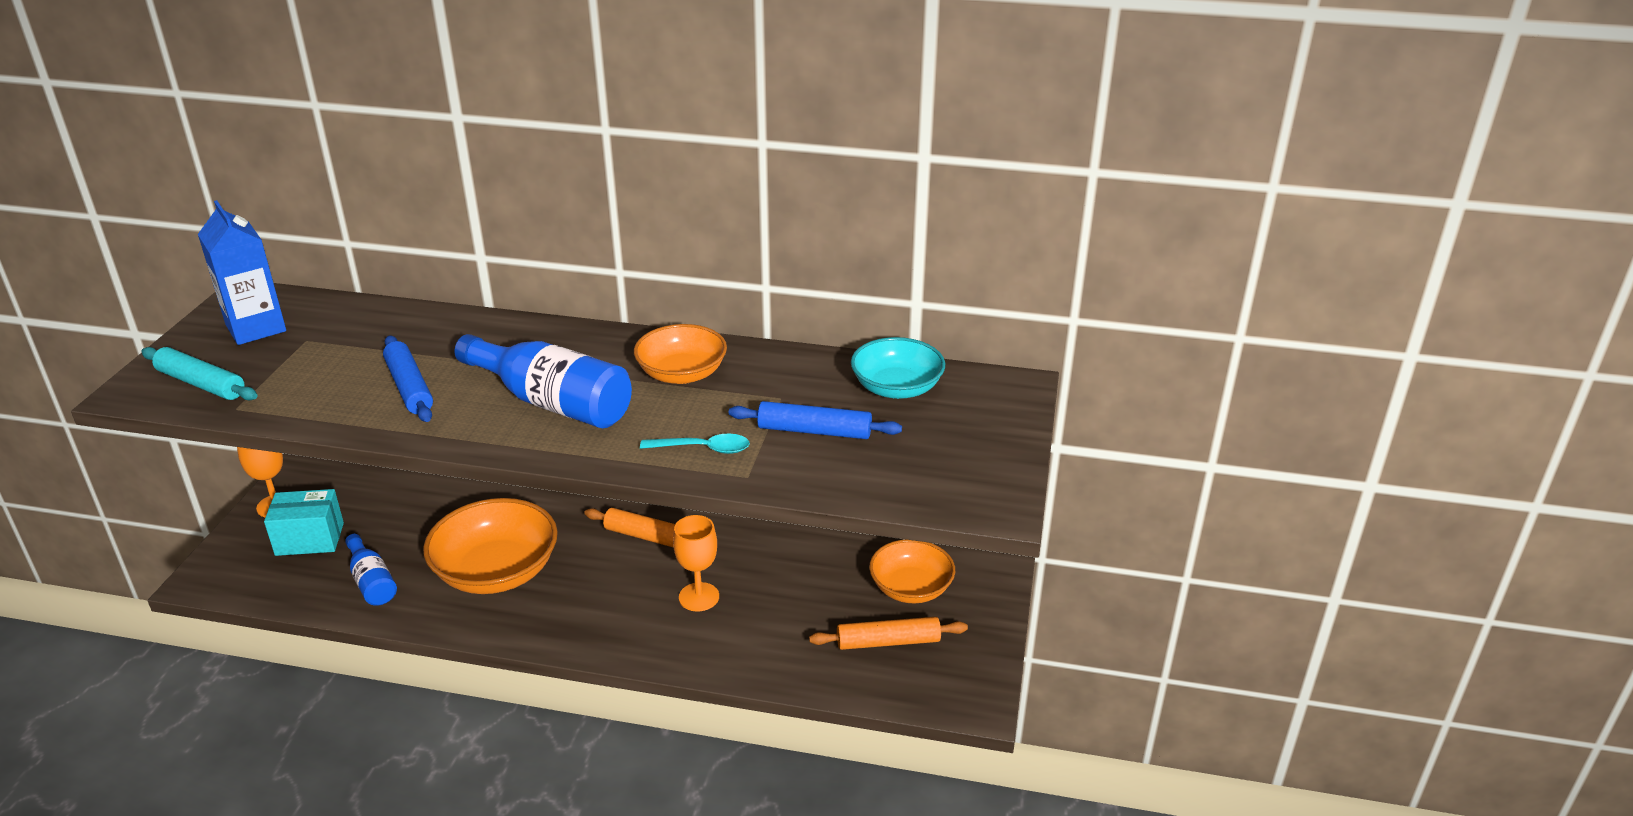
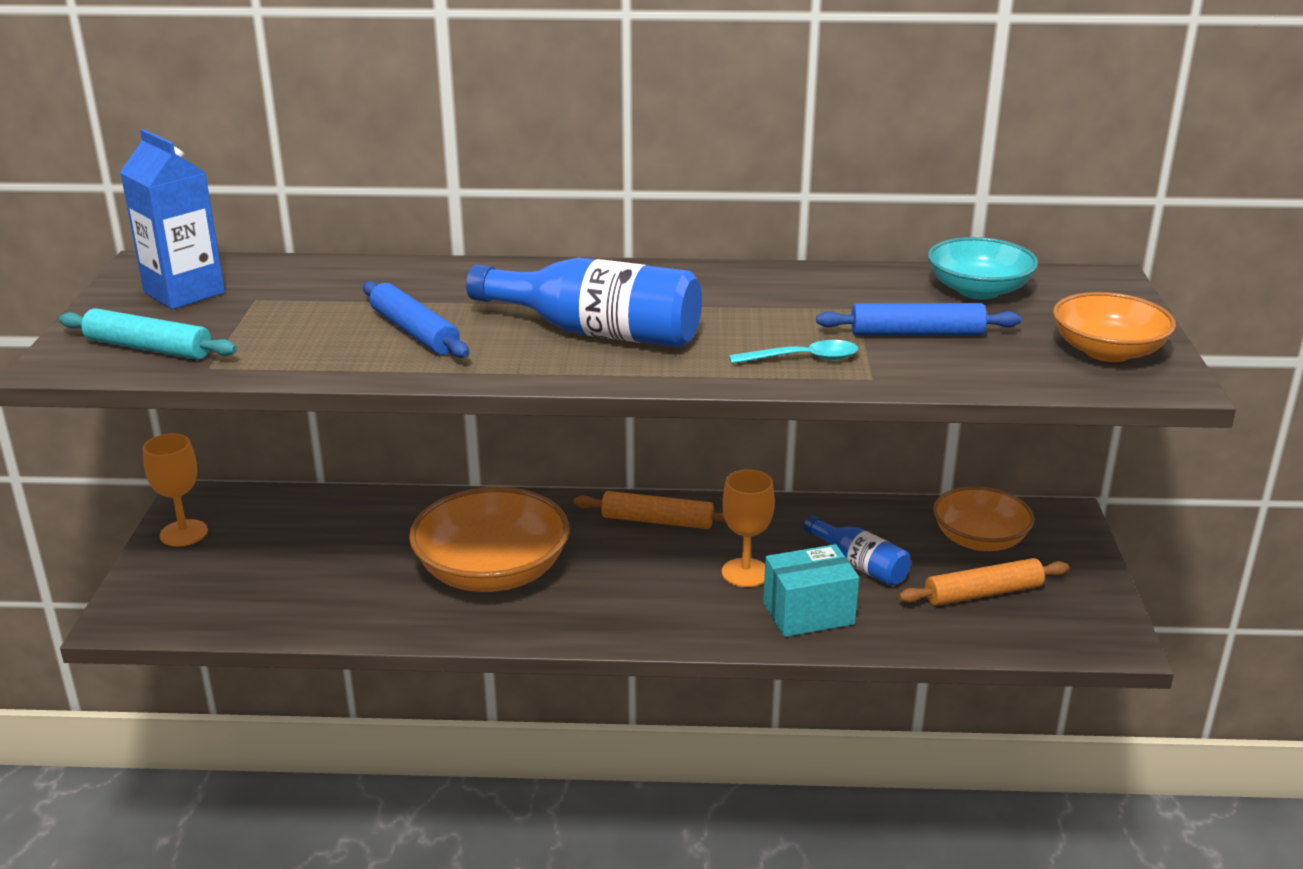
camera: 10 degrees left, 5 degrees down
(309, 539) = (243, 563): turquoise box -> turquoise box (808, 613)
(372, 581) = (343, 598): blue bottle -> blue bottle (859, 564)
(682, 373) = (729, 296): orange bowl -> orange bowl (1107, 351)

